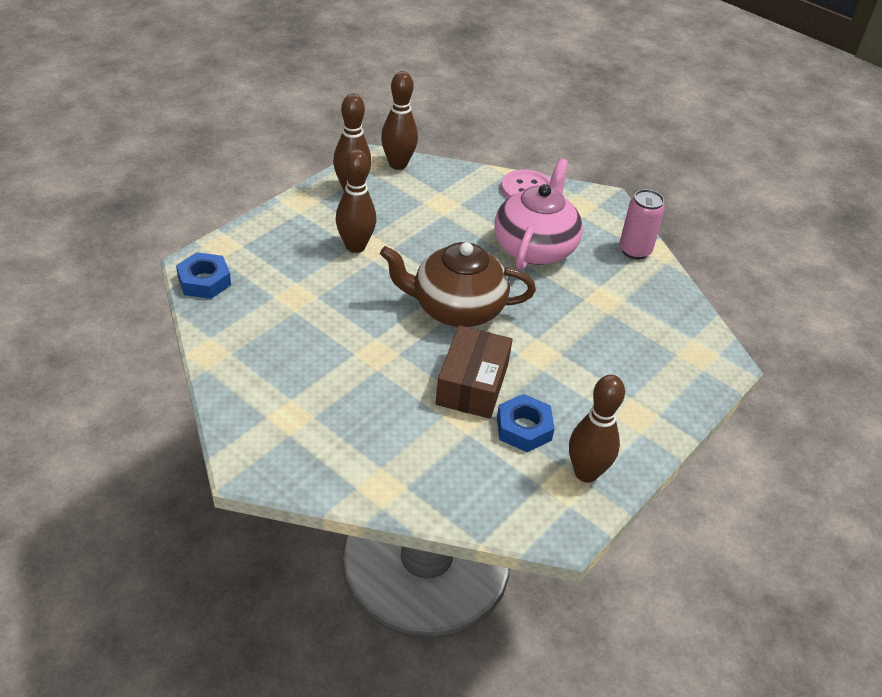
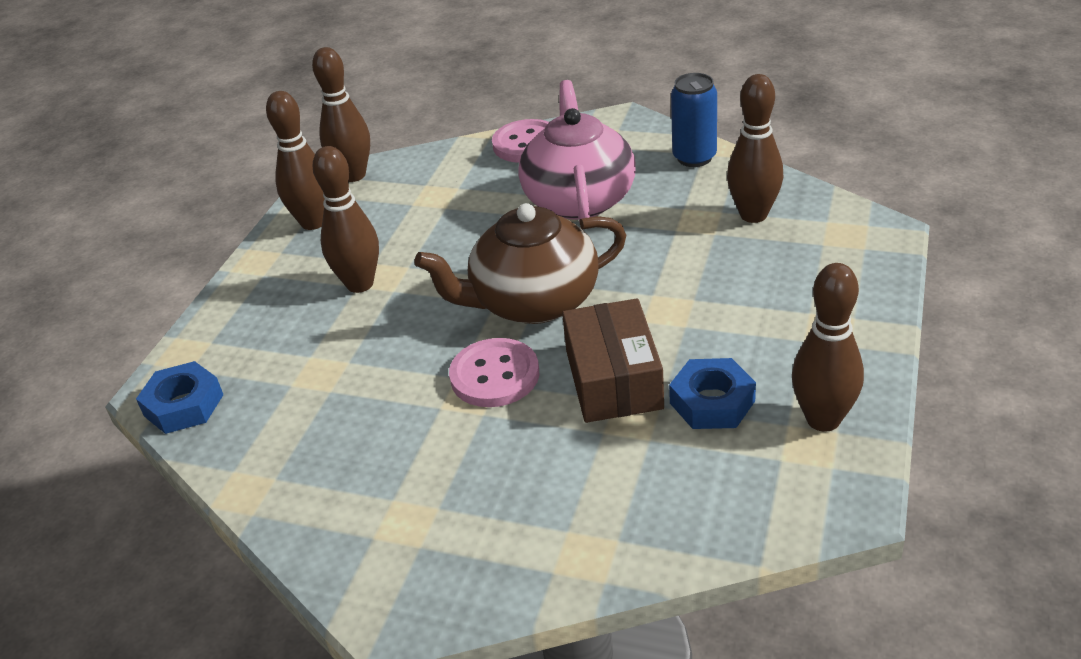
camera: 15 degrees left, 5 degrees down
(400, 347) = (495, 375): none -> pink button
(634, 250) = (694, 157): pink can -> blue can
(644, 311) = (753, 215): none -> brown bowling pin

